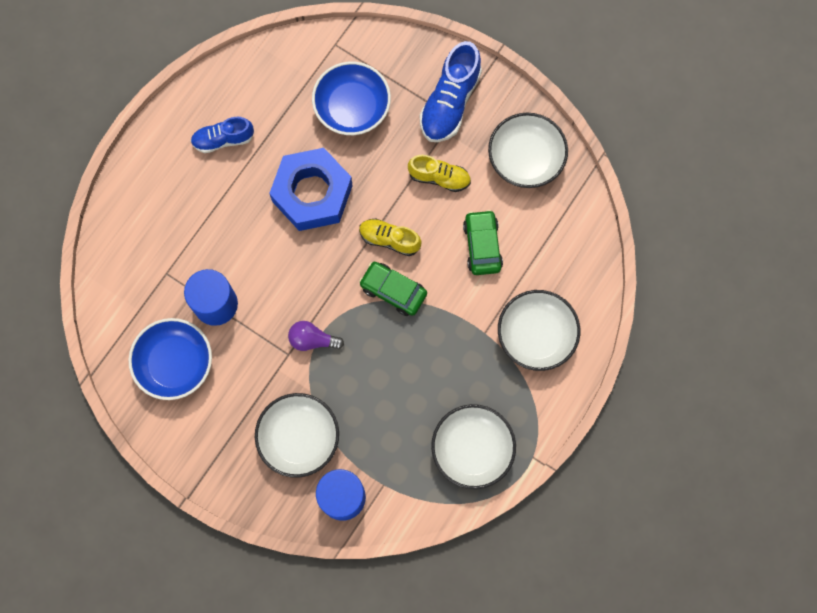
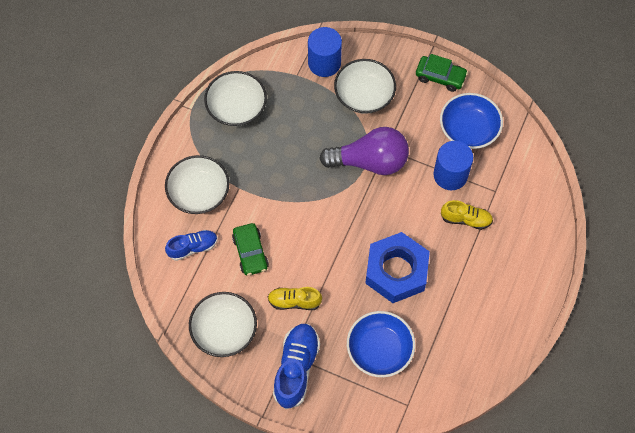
camera: 170 degrees right, 10 degrees down
(223, 139) = (481, 303): blue shoe -> blue shoe (193, 247)
(312, 340) = (370, 161): purple light bulb -> purple light bulb, size x2.05
(389, 239) = (326, 245): yellow shoe -> yellow shoe (466, 219)
(393, 291) = (315, 206): green car -> green car (440, 77)

